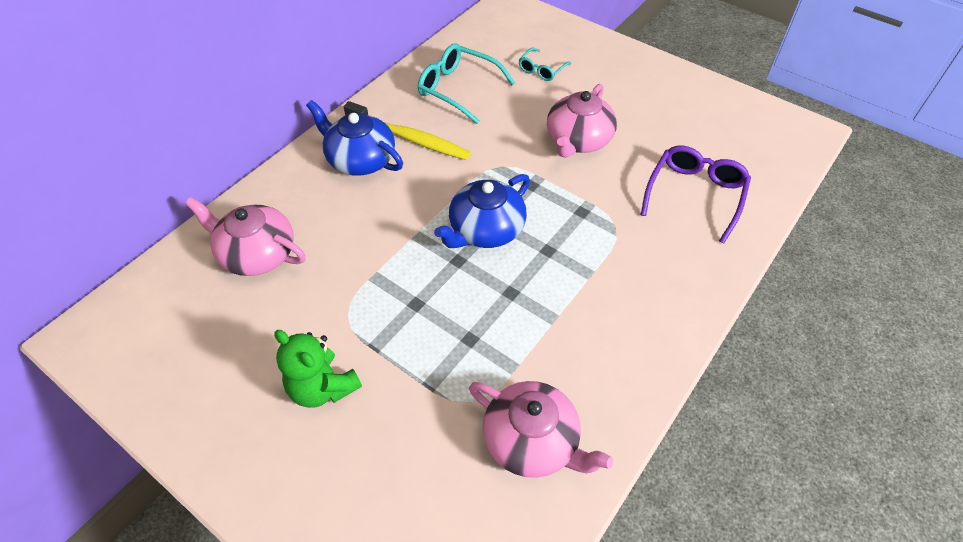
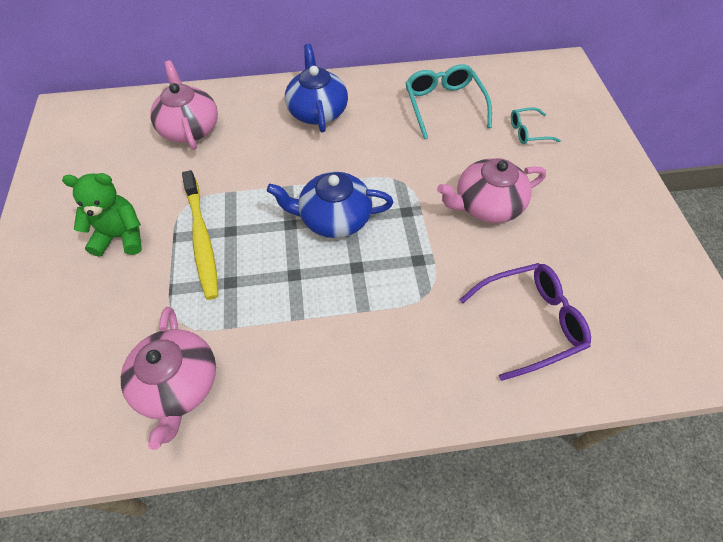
camera: 45 degrees right, 5 degrees up
(322, 387) = (121, 236): green teddy bear -> green teddy bear turned 90 degrees clockwise
(410, 138) = (366, 118): yellow toothbrush -> yellow toothbrush (202, 240)

